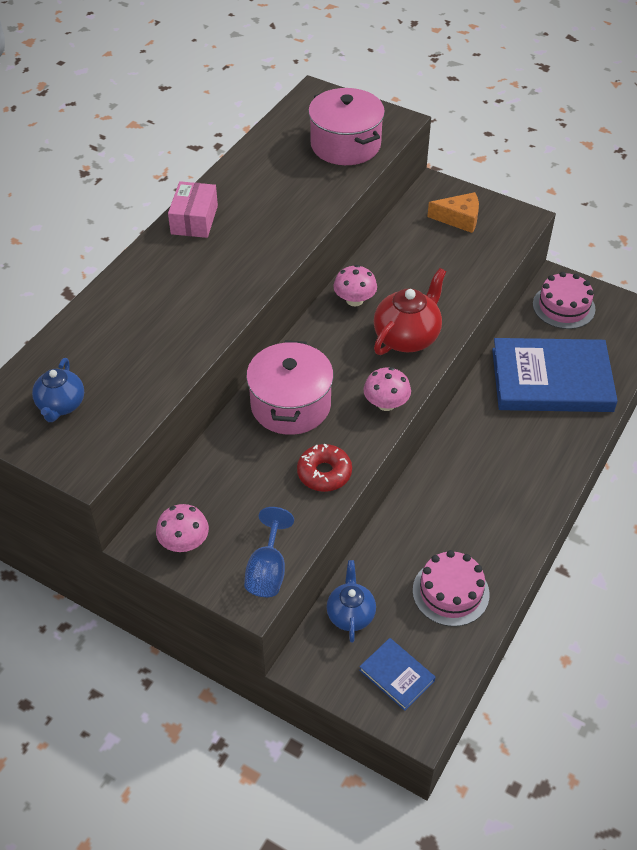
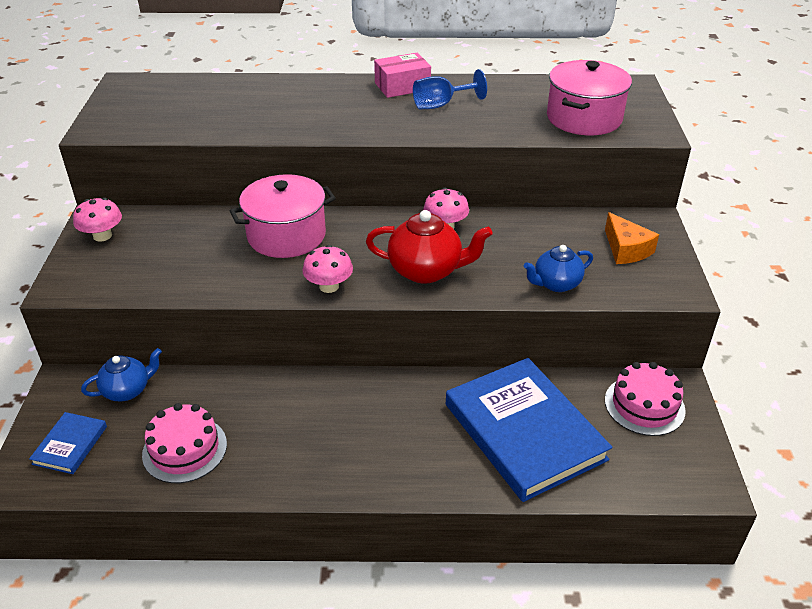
camera: 60 degrees right, 10 degrees down
(61, 405) = (152, 103): blue teapot -> blue teapot (556, 284)
(267, 571) = (91, 286): blue goblet -> blue goblet (441, 105)
(324, 473) = (218, 279): red donut -> none

